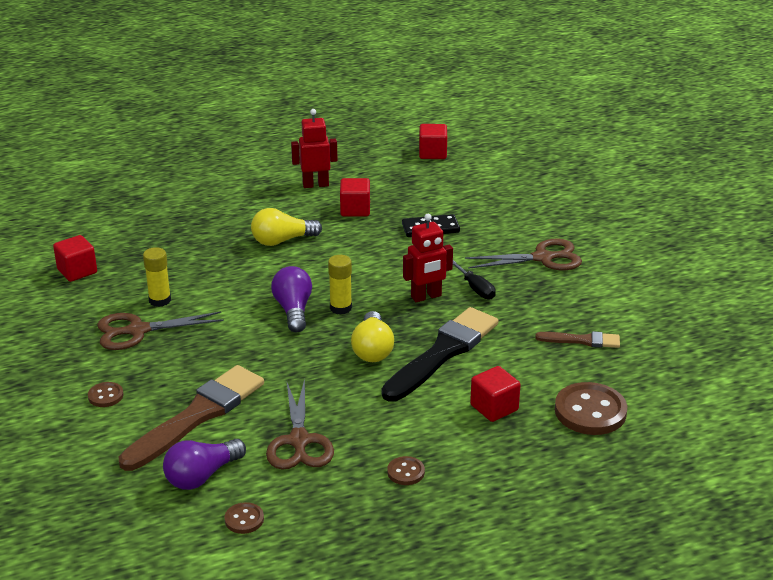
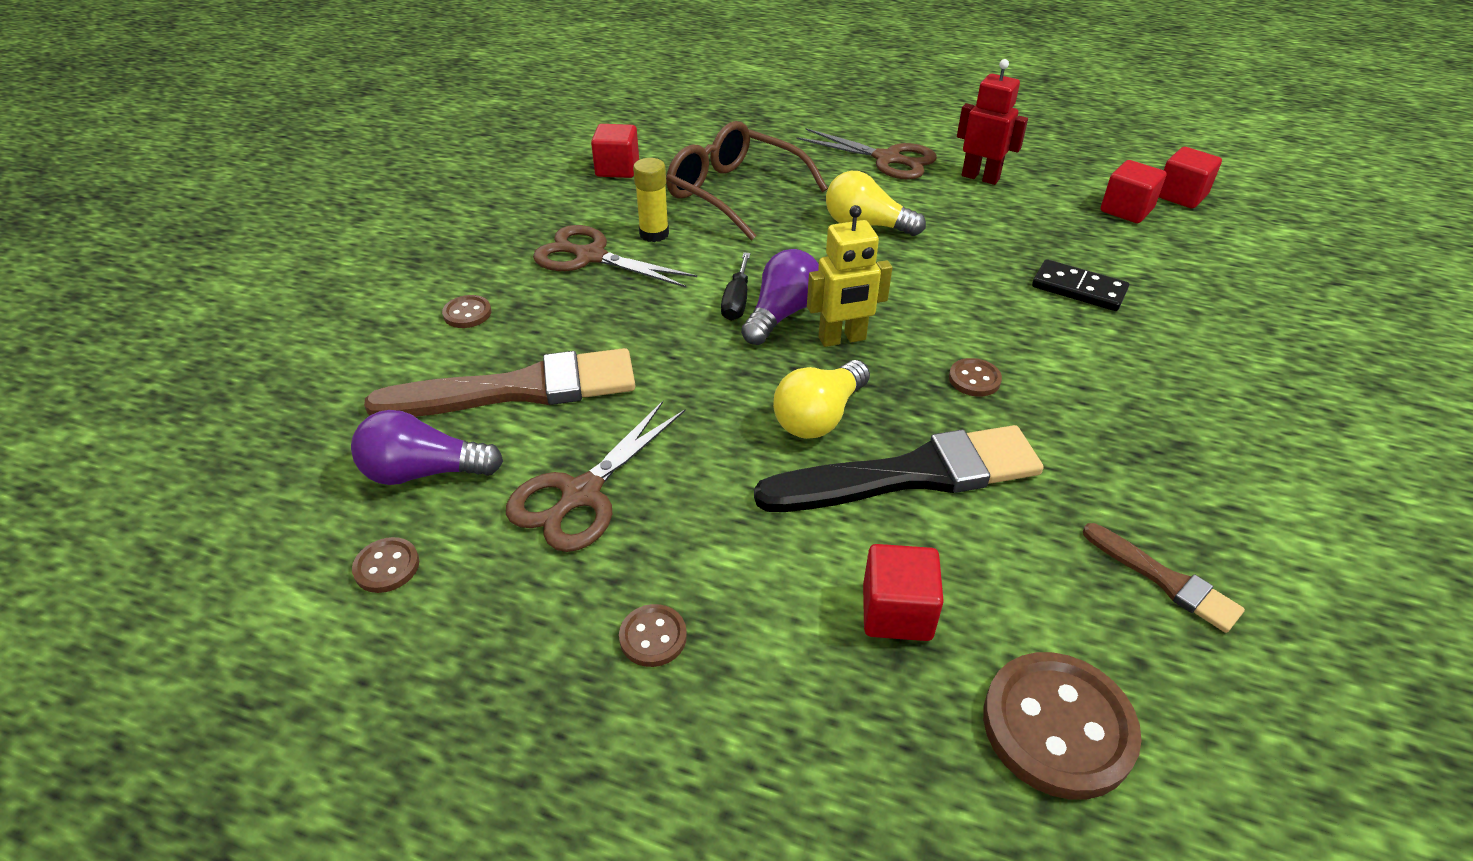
camera: 40 degrees right, 10 degrees up
(178, 254) = (734, 193): none -> brown glasses
(340, 308) = (842, 339): yellow glue stick -> yellow robot
(355, 210) = (998, 225): red cube -> red cube (1126, 210)
(426, 297) = (974, 379): red robot -> brown button
(476, 289) = (1061, 403): black screwdriver -> black screwdriver (736, 301)
(542, 258) = (1219, 406): brown scissors -> brown scissors (887, 159)

